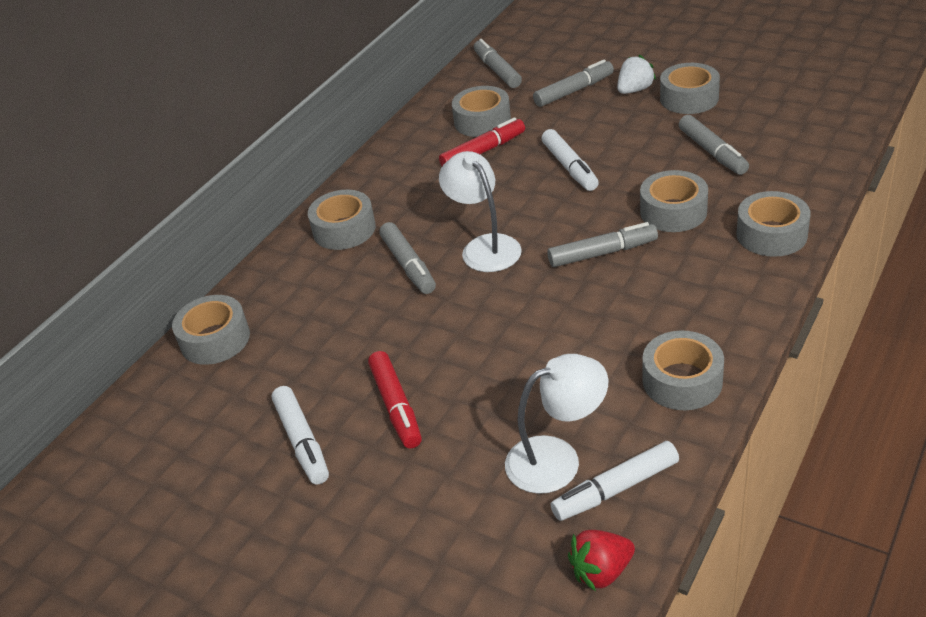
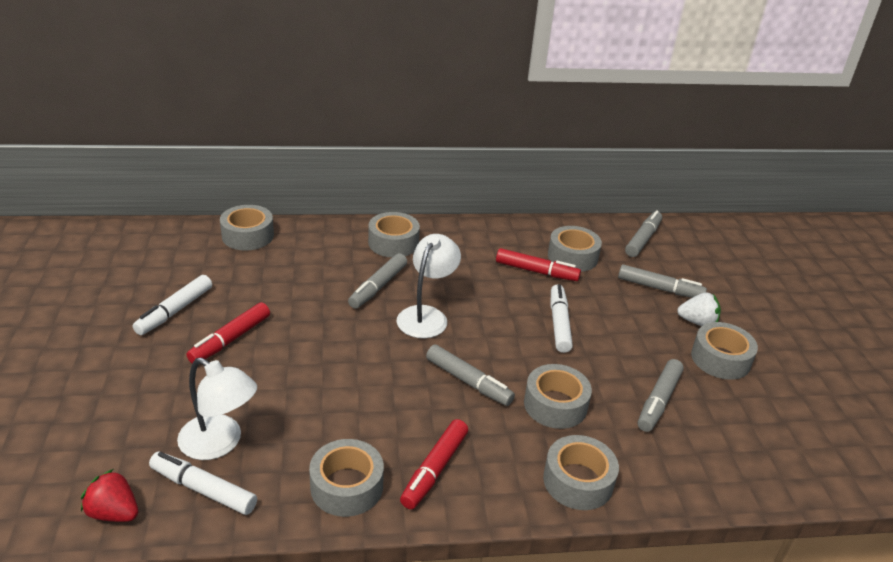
camera: 45 degrees right, 5 degrees down
(570, 167) = (559, 324): white marker -> white marker turned 150 degrees clockwise
(700, 315) = (434, 470): none -> red marker

